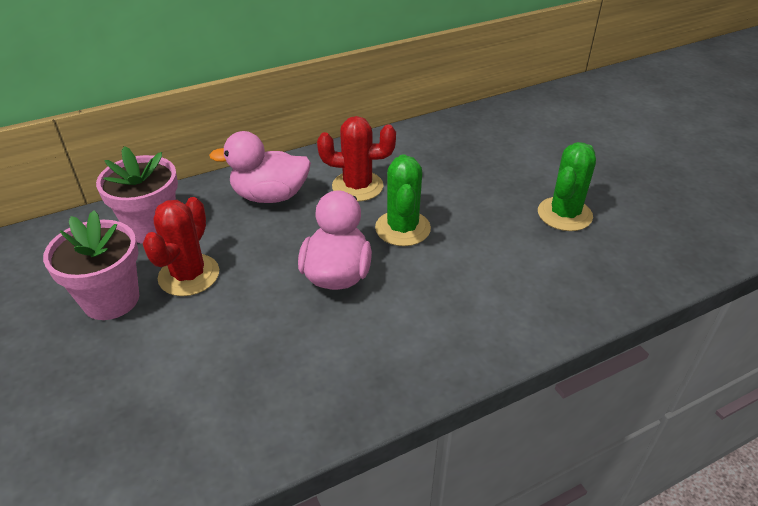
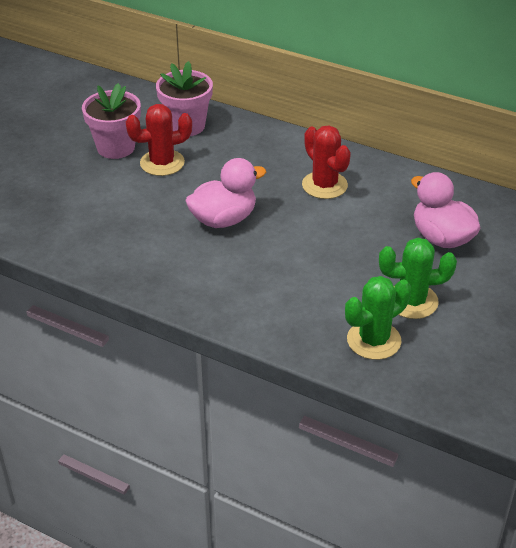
camera: 55 degrees right, 0 degrees up
(270, 196) = (268, 153): pink duck -> pink duck (441, 238)
(402, 228) = (301, 227): green cactus -> green cactus (374, 340)

